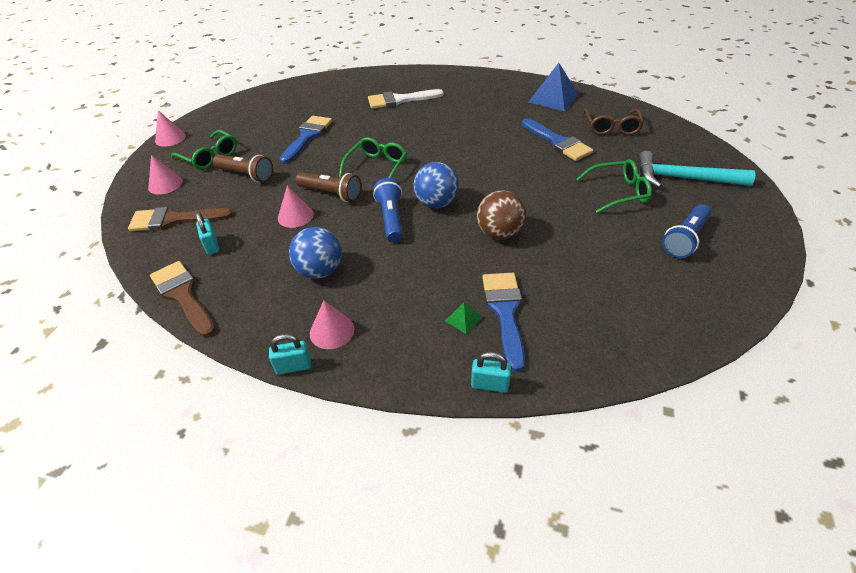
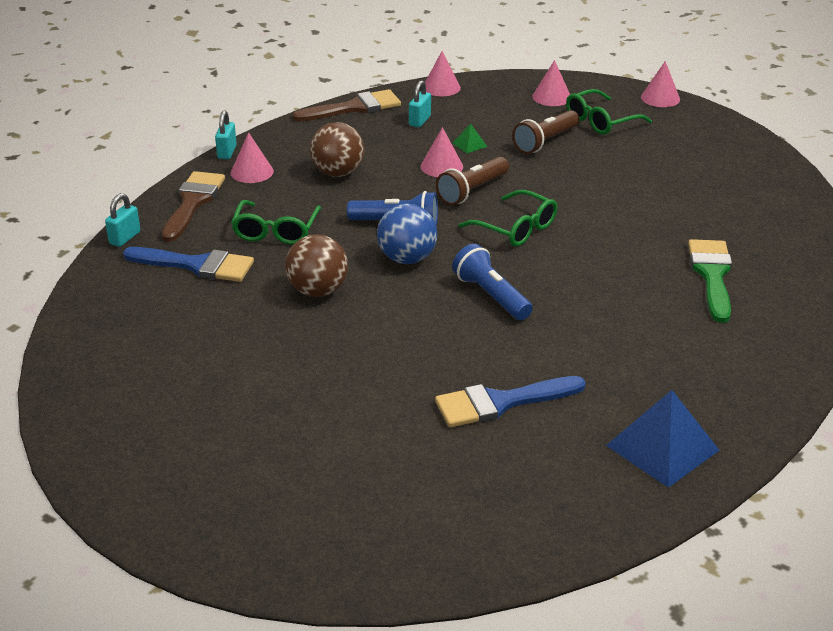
camera: 105 degrees right, 10 degrees down
(139, 247) = (441, 87): none -> pink cone
(174, 220) = (478, 102): brown brush -> brown brush (193, 202)
(212, 245) = (420, 121): turquoise padlock -> turquoise padlock turned 60 degrees counterclockwise
(307, 136) = (623, 186): blue brush -> none
(320, 271) = (338, 173): blue ball -> brown ball
(399, 100) = (712, 275): white brush -> green brush
(463, 319) = (209, 240): green pyramid -> green pyramid (469, 144)
(611, 127) = (520, 483): brown glasses -> none
(618, 192) = (334, 416): green glasses -> green glasses (276, 231)
(683, 179) = (324, 500): turquoise hammer -> none
(685, 239) = (199, 437): blue flashlight -> blue flashlight (491, 296)

